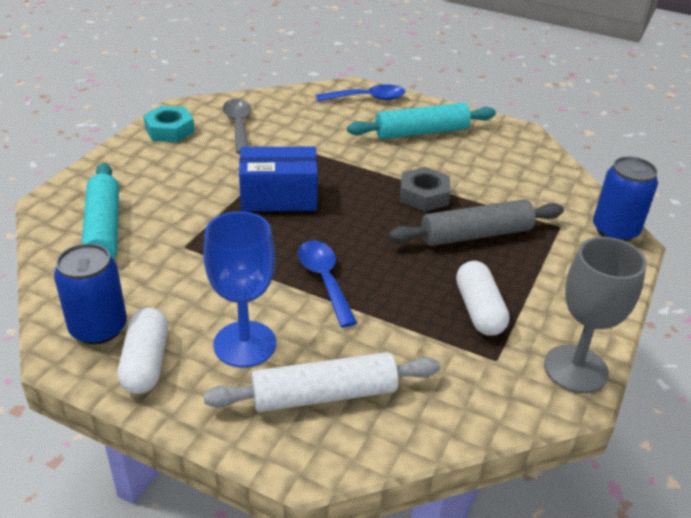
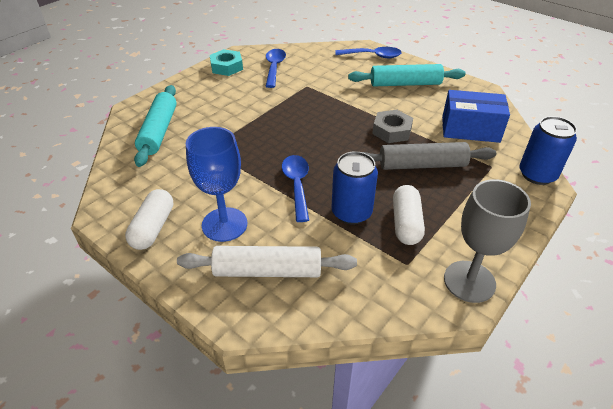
camera: 15 degrees right, 5 degrees up
(98, 328) = (131, 199): blue can -> blue can (351, 212)
(238, 125) = (274, 68): grey spoon -> blue spoon
(279, 197) = (285, 121): blue box -> blue box (470, 129)

